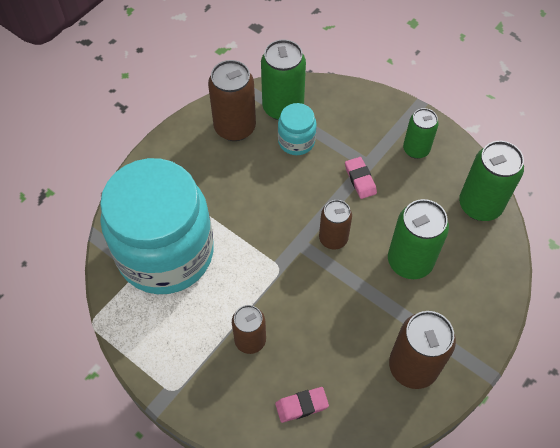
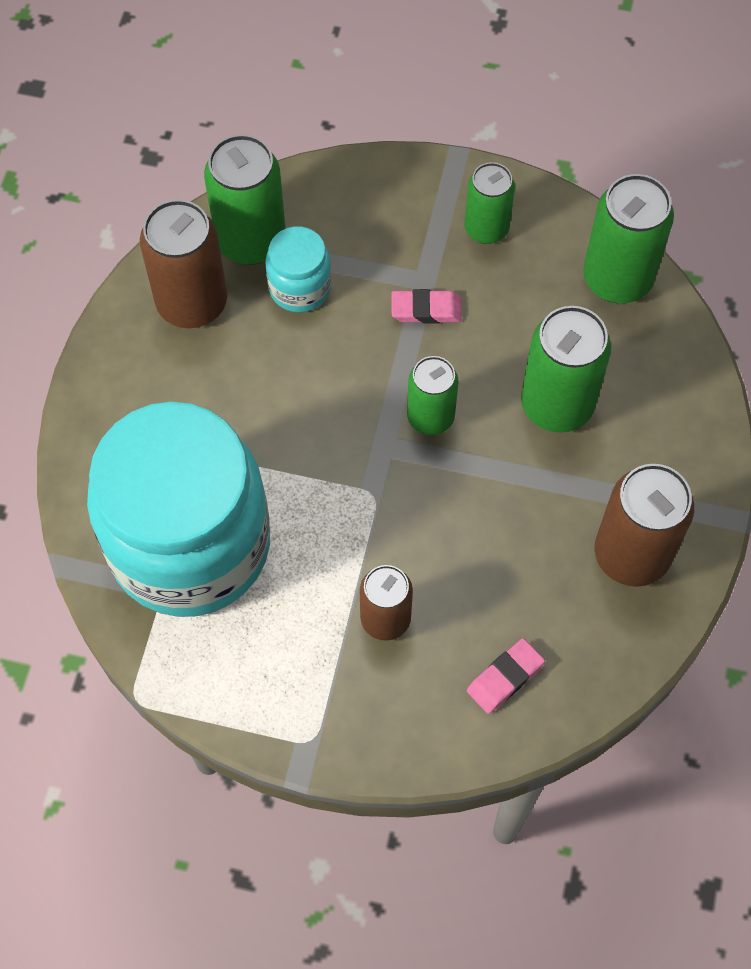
camera: 25 degrees left, 5 degrees up
(333, 238) = (430, 417): brown can -> green can
(360, 179) = (426, 309): pink eraser -> pink eraser turned 45 degrees counterclockwise

